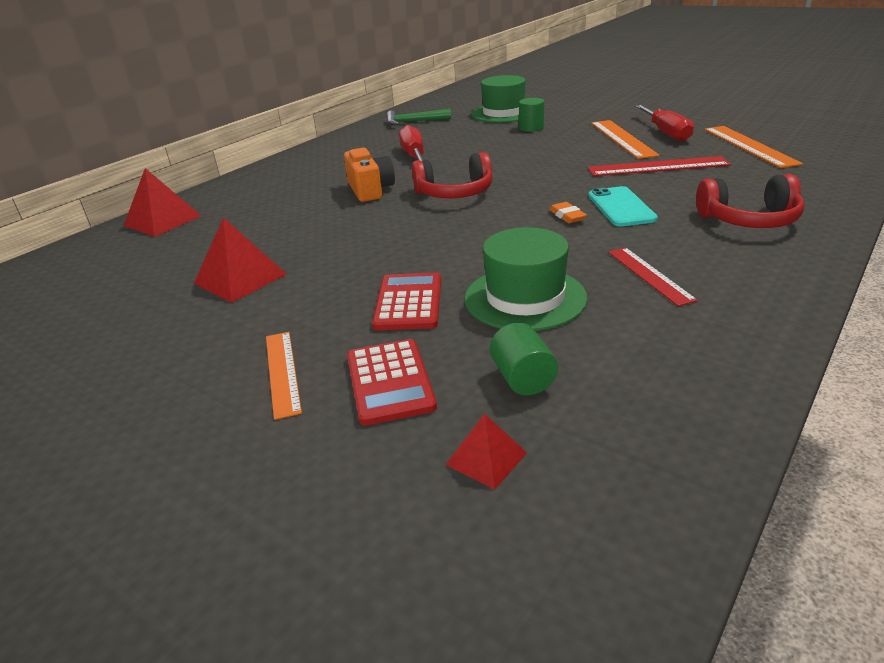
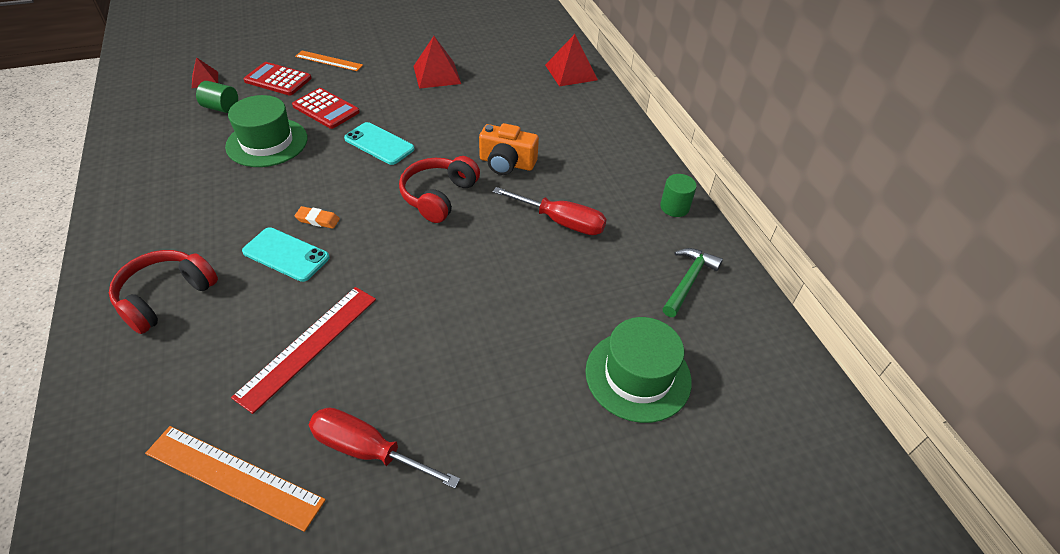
camera: 120 degrees right, 15 degrees up
(426, 243) = (379, 144): none -> turquoise phone
(531, 128) = (543, 354): green cylinder -> green cylinder (674, 207)
(622, 138) = (406, 395): orange ruler -> none
(649, 275) = (207, 195): red ruler -> none

